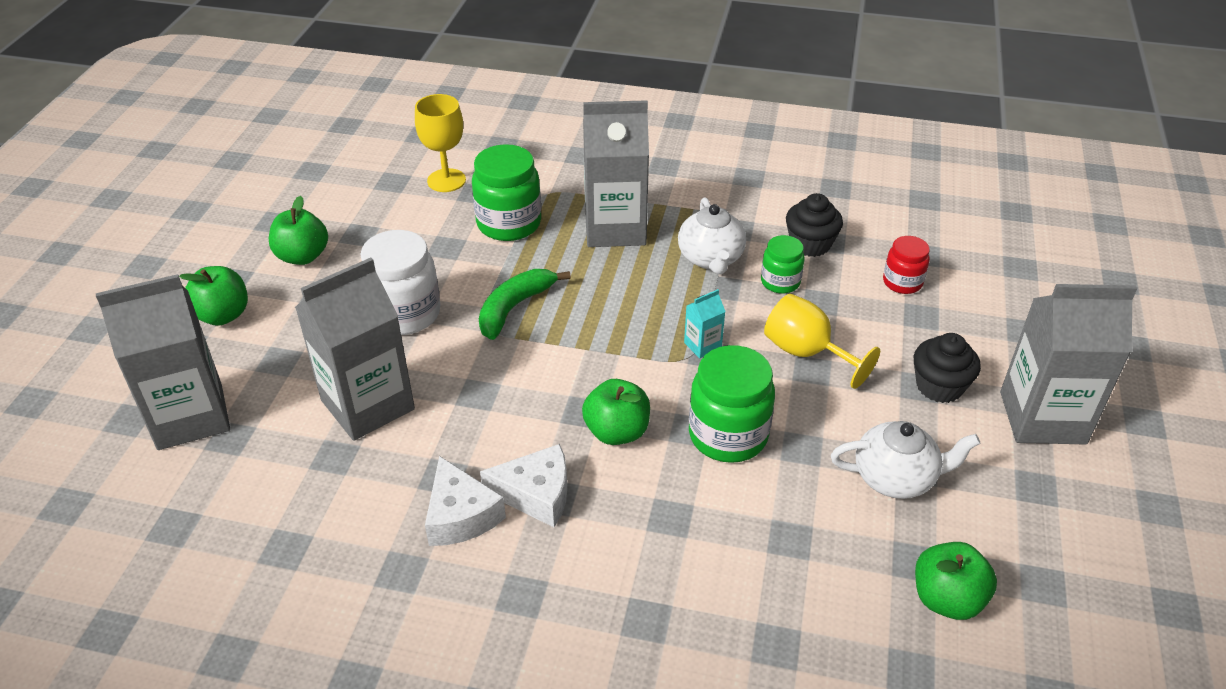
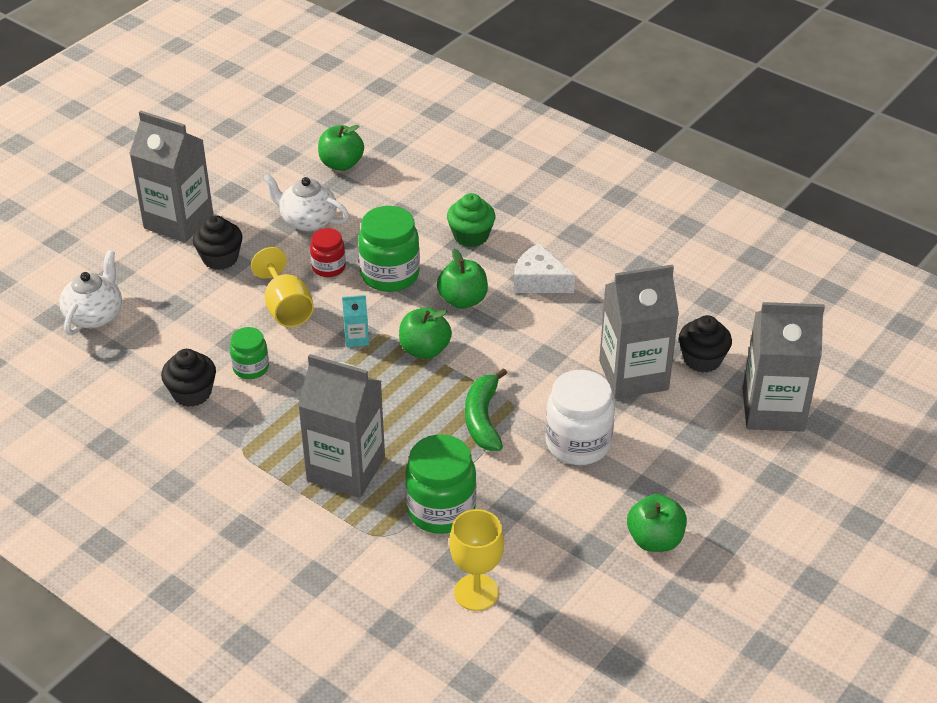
camera: 155 degrees left, 0 degrees up
(223, 315) = (740, 496): green apple -> green apple (425, 350)
(286, 452) = (702, 359): none -> black cupcake
(460, 515) = (594, 284): white cheese -> none
(514, 308) = (483, 418): green banana -> green banana turned 120 degrees clockwise
(667, 534) = (471, 236): none -> green cupcake
(710, 258) = (287, 408): white teapot -> white teapot (95, 315)
(902, 282) = (157, 335): red jar -> red jar (328, 267)

